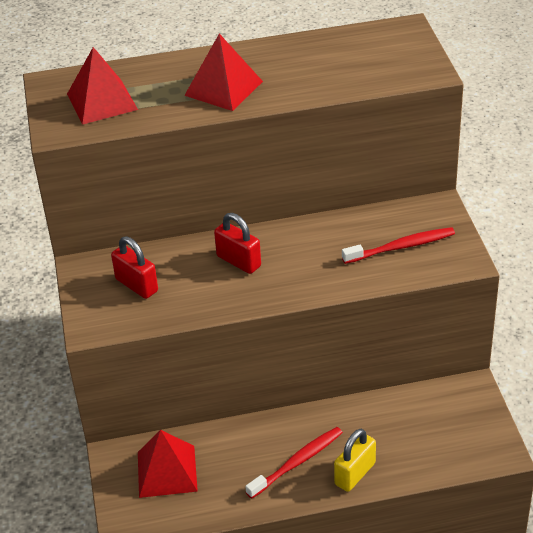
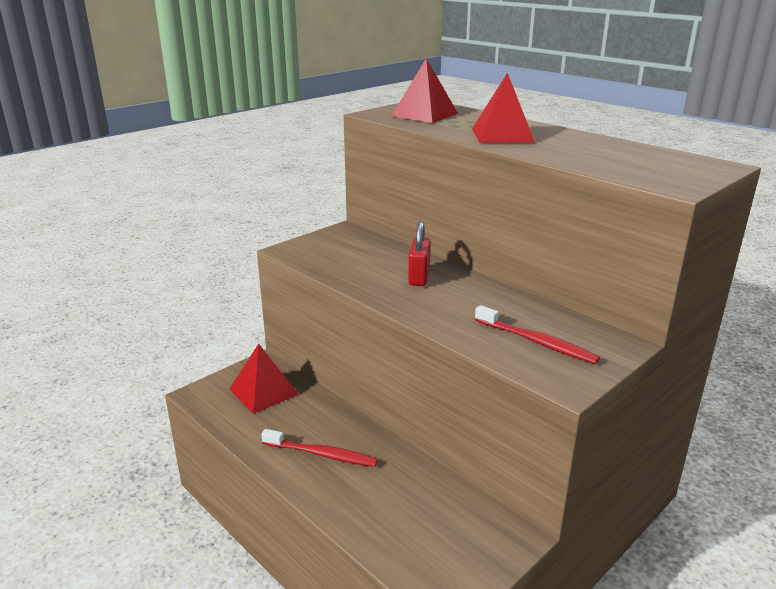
camera: 55 degrees right, 15 degrees down
(136, 285) = (347, 250): red padlock -> none
(355, 474) = (334, 495): yellow padlock -> none

